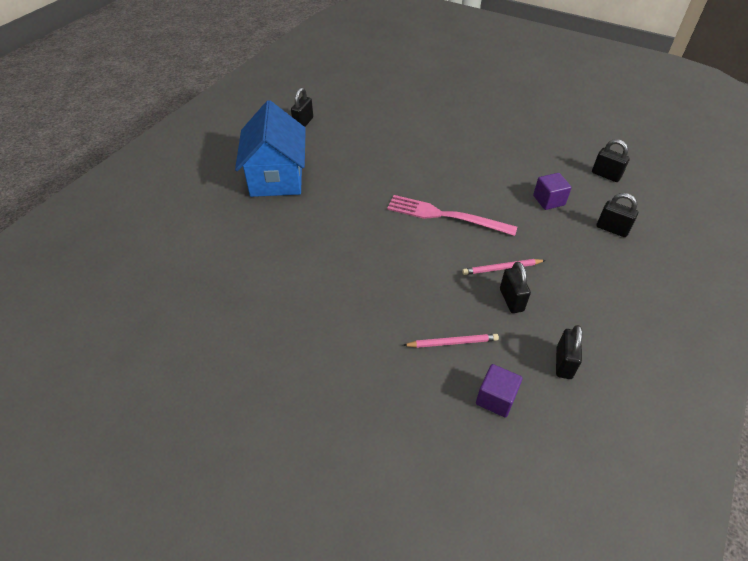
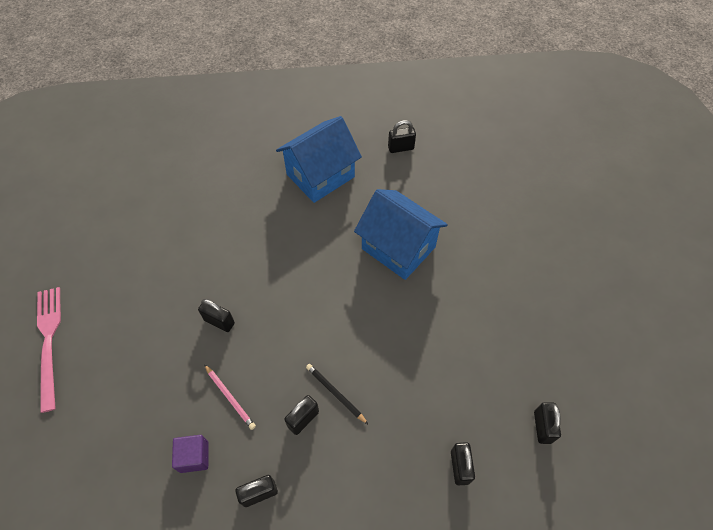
camera: 55 degrees right, 10 degrees up
(364, 315) = (219, 322): none -> black padlock
(397, 169) = (398, 248): none -> blue house
(445, 216) = (368, 316): pink fork -> pink fork (49, 342)
(502, 268) = (335, 393): pink pencil -> black pencil
(548, 200) = (457, 390): purple cube -> none

